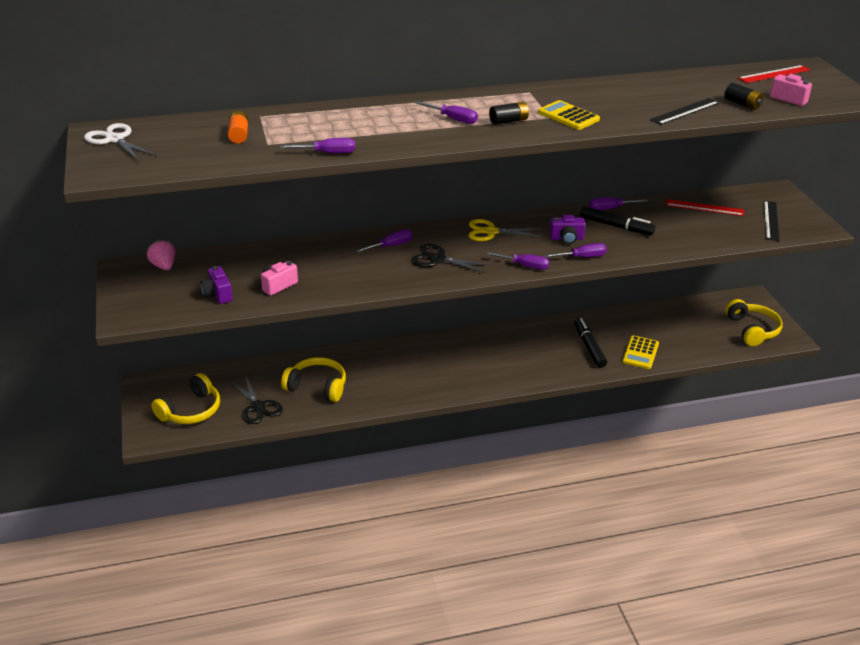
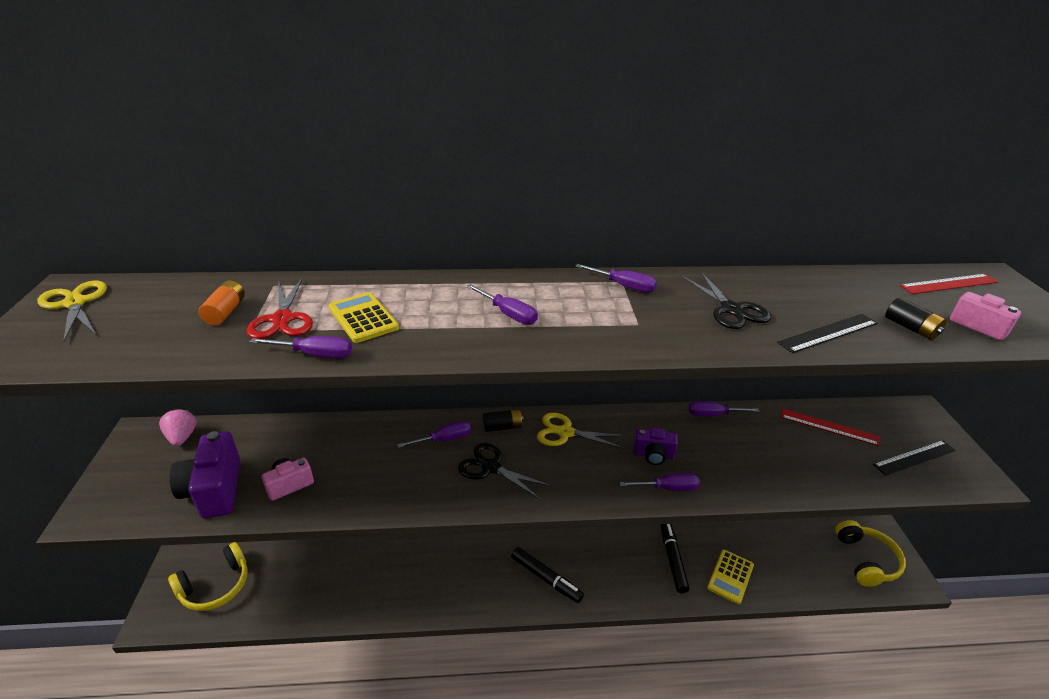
camera: 10 degrees right, 0 degrees up
(115, 139) = (75, 303): white scissors -> yellow scissors
(217, 294) = (214, 490): purple camera -> purple camera, size x1.71
(258, 407) = (286, 593): black scissors -> black scissors (731, 309)
(286, 136) = (282, 319): none -> red scissors
(317, 386) = (360, 571): yellow headphones -> none
(508, 121) = (580, 325): black battery -> black battery (502, 427)
(524, 266) = (592, 493): purple screwdriver -> purple screwdriver (623, 286)
(568, 116) = (663, 325): yellow calculator -> yellow calculator (363, 318)
(616, 226) = (717, 442): black marker -> black marker (546, 578)
(771, 220) = (914, 457): black ruler -> black ruler turned 45 degrees clockwise

